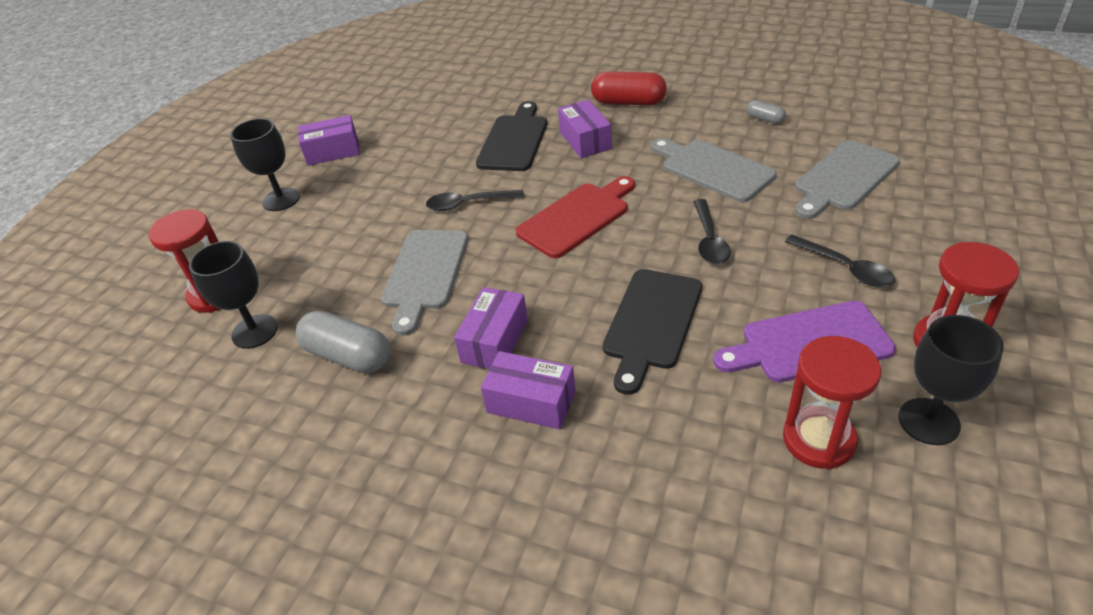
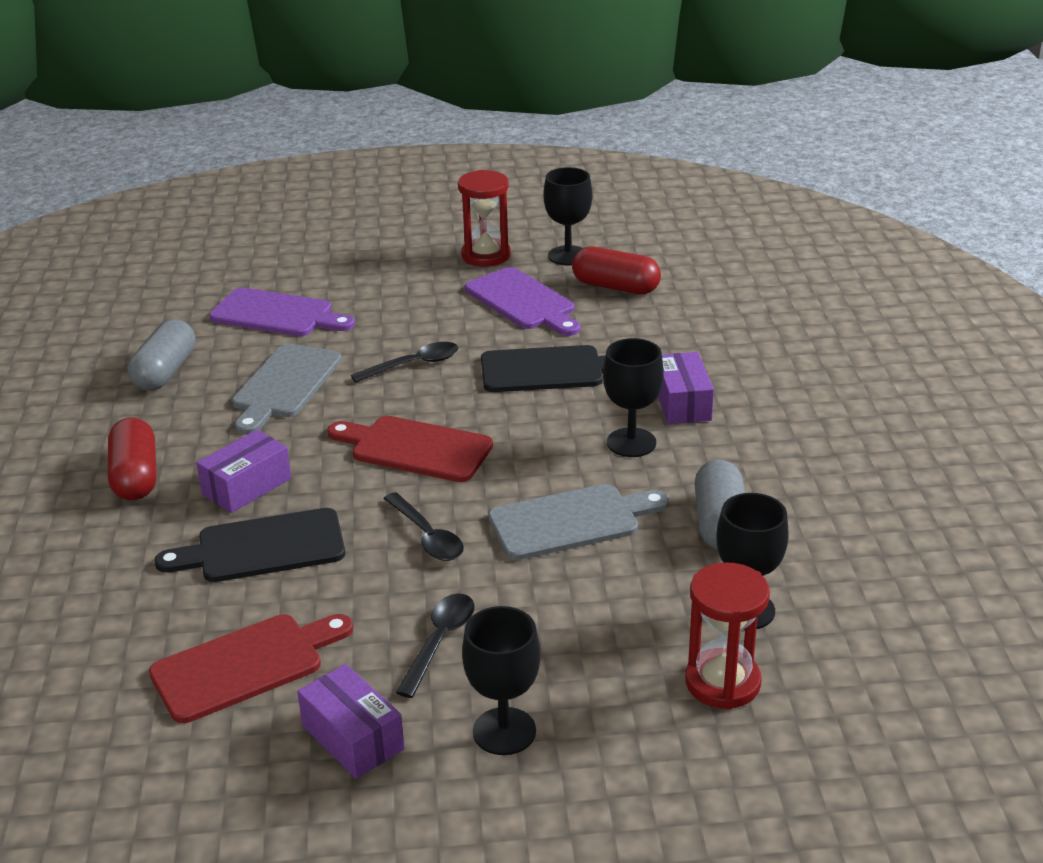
camera: 120 degrees left, 10 degrees down
(418, 126) = (245, 665): none -> red cutting board
(494, 341) = (631, 443): purple box -> black goblet
(765, 119) = (165, 372): grey capsule -> grey capsule, size x1.96
(818, 440) = (615, 287): red hourglass -> red capsule
(843, 178) = (277, 314): grey cutting board -> purple cutting board
(845, 268) = (419, 299): black spoon -> black spoon (440, 641)

